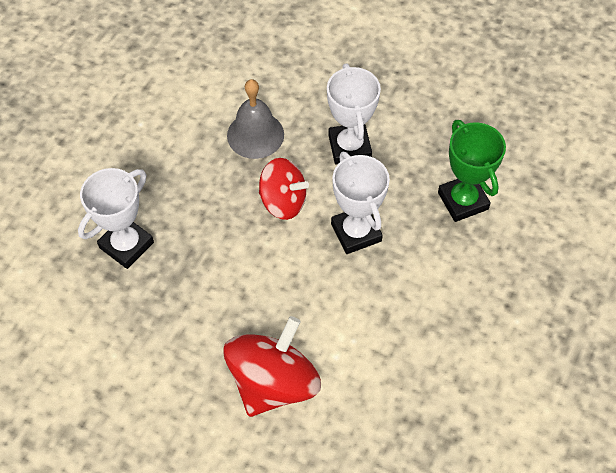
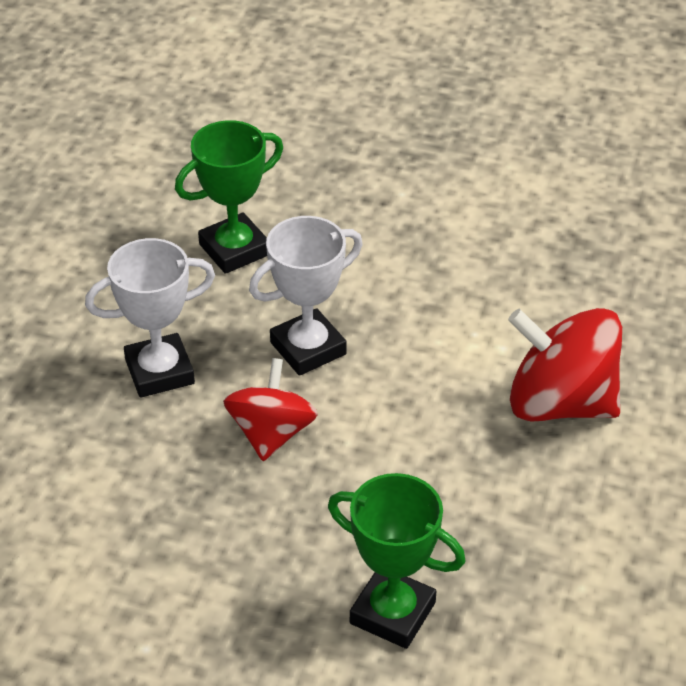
camera: 100 degrees left, 15 degrees down
(126, 245) = (392, 613): white trophy -> green trophy
(255, 135) = (150, 485): grey bell -> none

